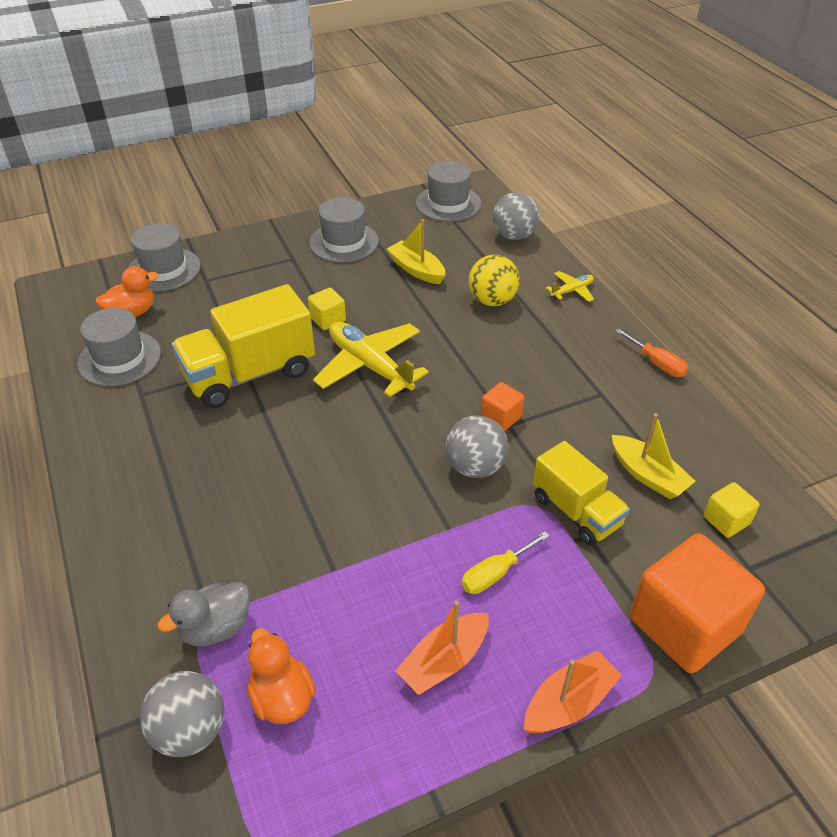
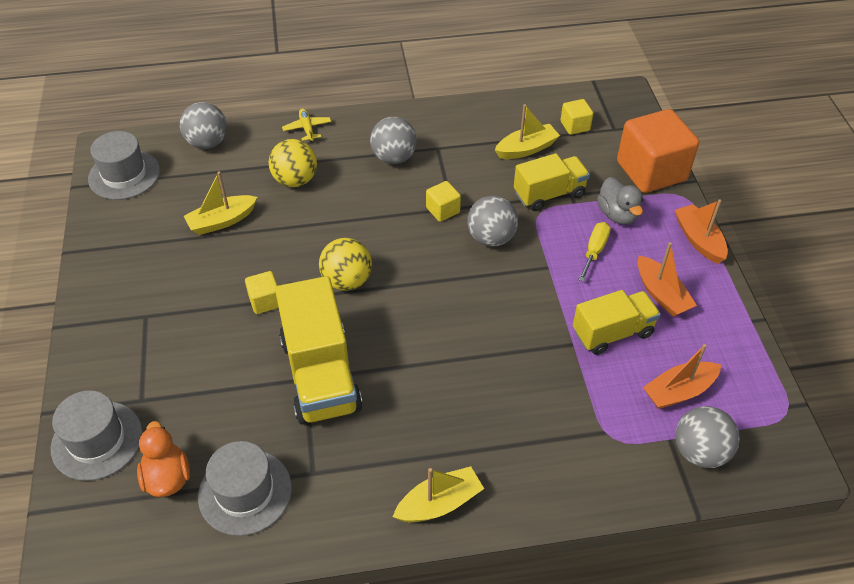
camera: 75 degrees left, 5 degrees up
(110, 488) = (439, 503): none -> yellow boat
(216, 628) = (613, 428): grey duck -> grey duck (617, 214)
(282, 697) = (679, 391): orange duck -> orange boat
(344, 242) = (142, 268): grey hat -> none
(361, 610) = (612, 333): none -> yellow truck
(370, 366) = (347, 281): yellow plane -> yellow ball
(495, 573) = (594, 251): yellow screwdriver -> yellow screwdriver turned 135 degrees counterclockwise
(501, 417) = (443, 210): orange cube -> yellow cube
(564, 362) = (394, 158): none -> grey ball
(657, 363) = (416, 109): orange screwdriver -> none

